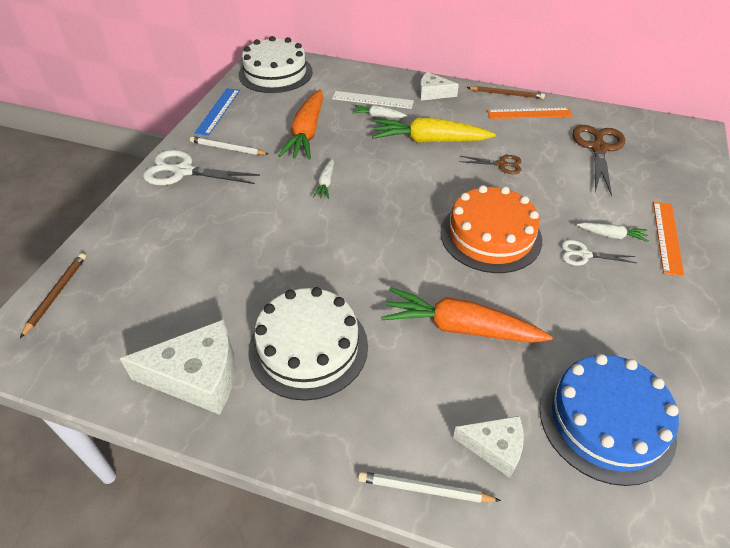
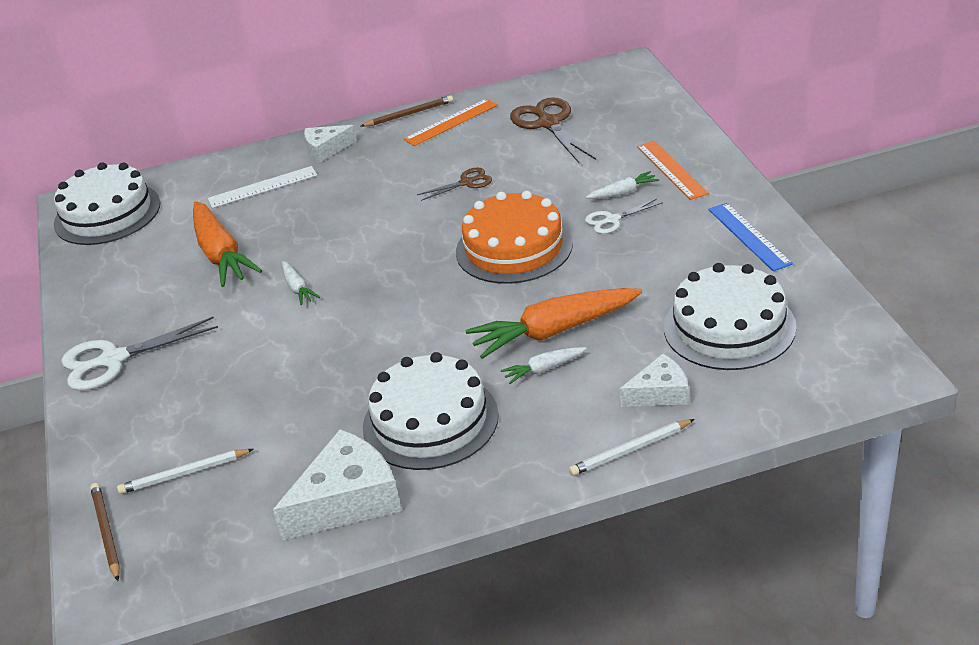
camera: 30 degrees left, 10 degrees down
(218, 111) = (80, 285): blue ruler -> blue ruler (749, 236)
(228, 148) = (141, 313): white pencil -> white pencil (184, 473)
(378, 116) = (287, 200): white carrot -> white carrot (543, 369)
(429, 141) = (369, 196): yellow carrot -> none
(606, 420) = (729, 327): blue cake -> white cake

